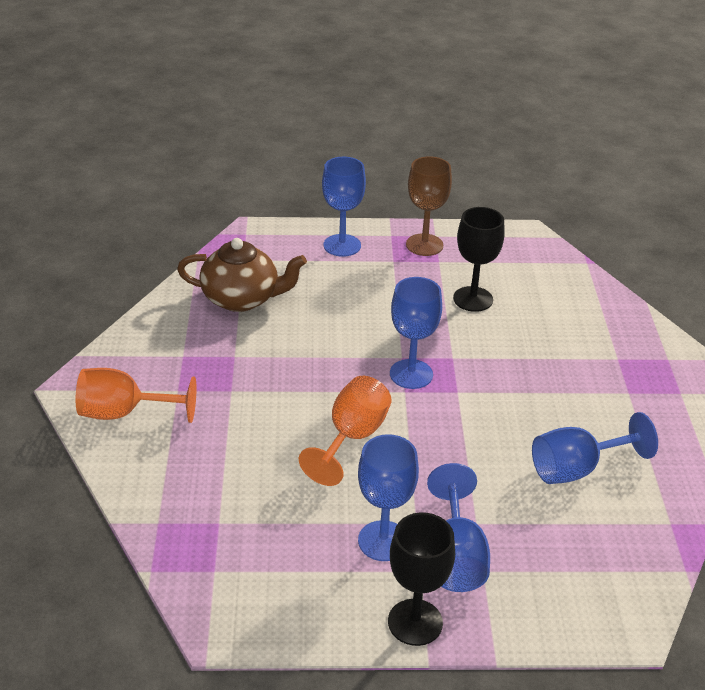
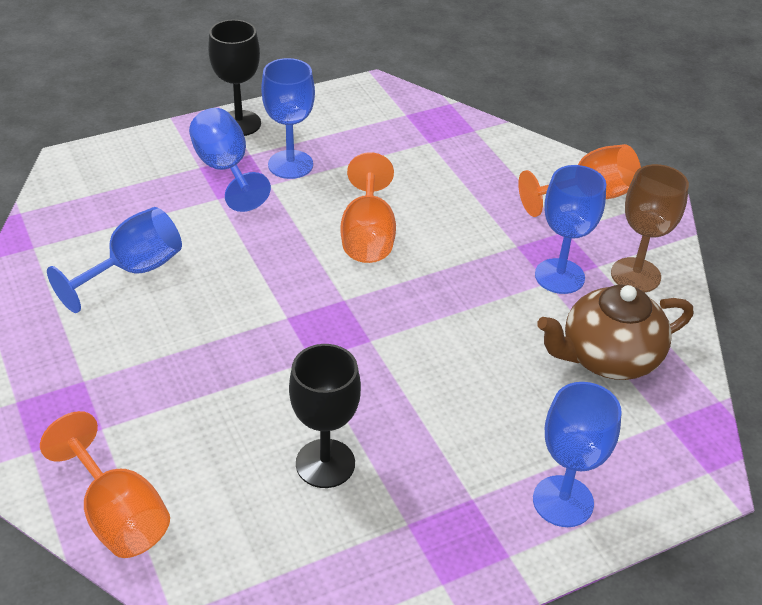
camera: 155 degrees right, 5 degrees up
(411, 374) = (348, 321): blue goblet -> blue goblet (559, 276)
(424, 245) = (447, 552): brown goblet -> brown goblet (635, 275)
(612, 310) = (118, 515): none -> orange goblet

